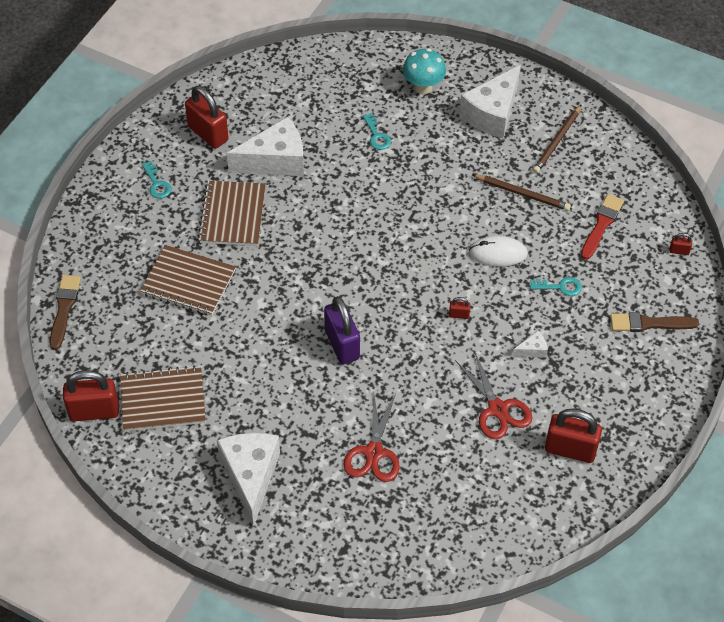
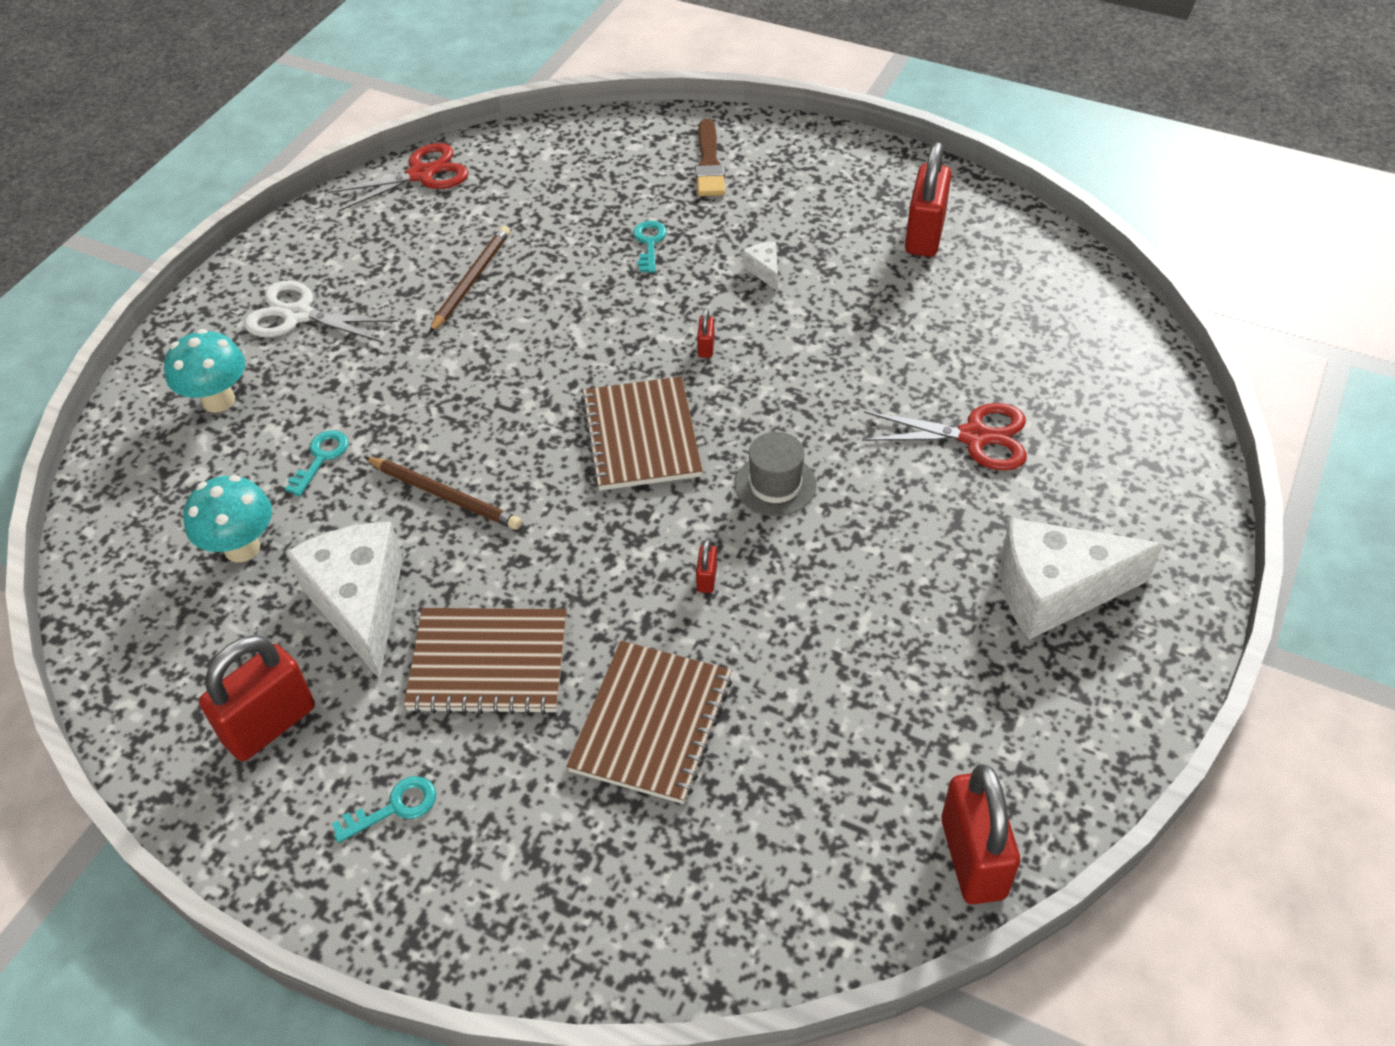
camera: 90 degrees left, 5 degrees down
(64, 308) = (727, 954): brown brush -> none
(163, 400) = (927, 739): brown notebook -> brown notebook (641, 436)
(316, 110) = (242, 548): none -> turquoise mushroom
(342, 344) = (775, 485): purple padlock -> grey hat
(377, 135) = (321, 458): turquoise key -> turquoise key turned 45 degrees counterclockwise
(492, 113) = (298, 315): white cheese -> white scissors
(497, 409) = (871, 304): red scissors -> red scissors (421, 174)
(498, 253) = (587, 307): white mouse -> none
(557, 141) = (370, 245): brown pencil -> brown pencil (445, 495)
(601, 225) = (536, 203): red brush -> none
(679, 251) = (585, 135): red padlock -> red padlock (707, 579)

